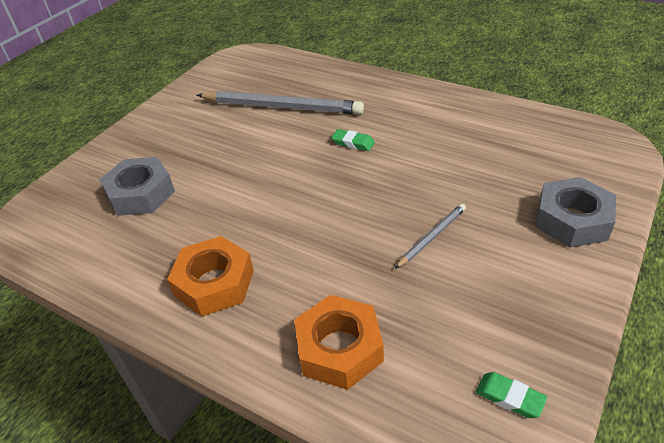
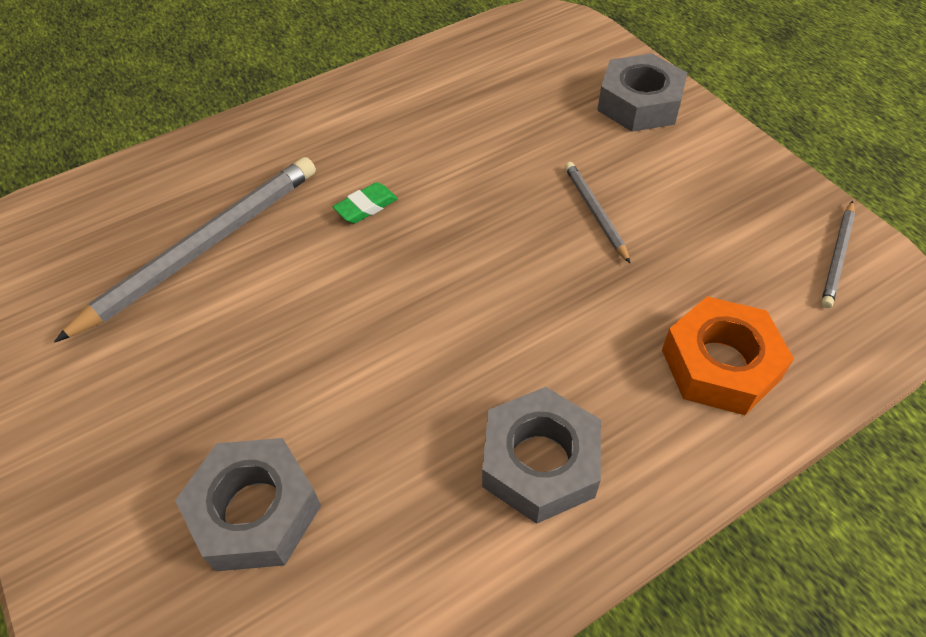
camera: 65 degrees left, 10 degrees up
(214, 283) = (539, 462): orange nut -> grey nut
(509, 397) = (837, 256): green eraser -> grey pencil

